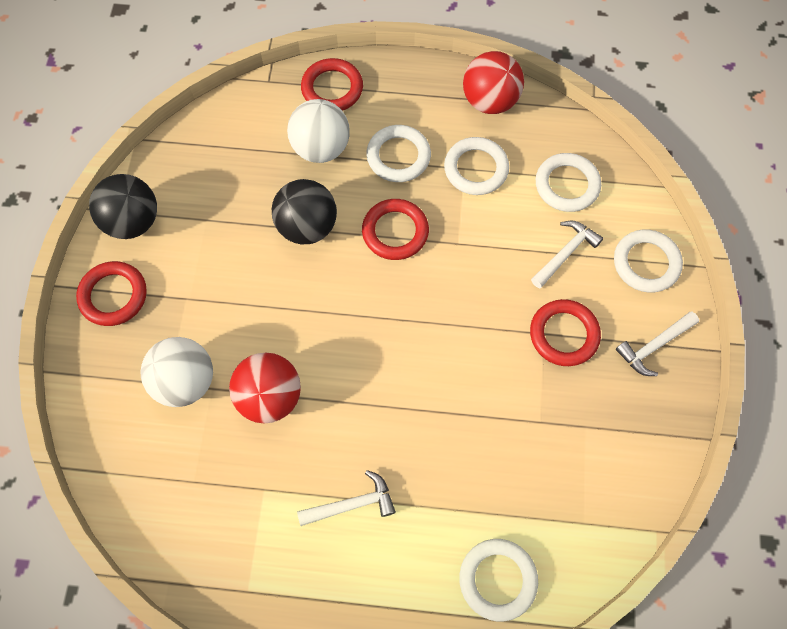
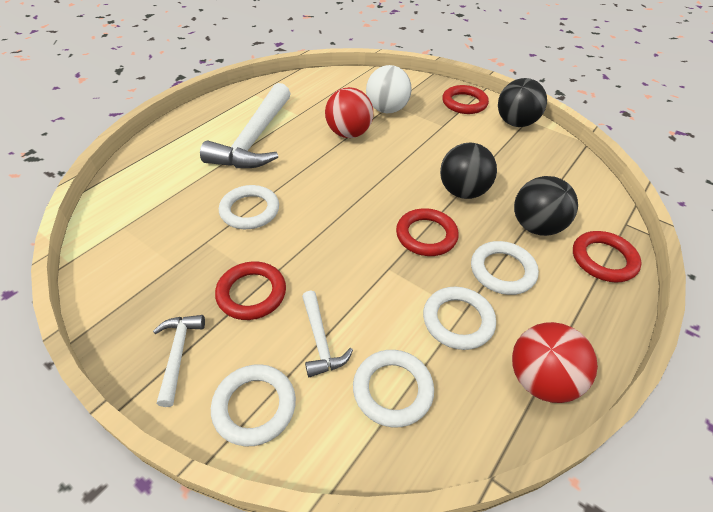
camera: 120 degrees right, 20 degrees down
(321, 148) = (536, 227): white ball -> black ball
(352, 504) = (255, 139): white hammer -> white hammer, size x2.10
(497, 579) = (147, 173): white ring -> white ring (250, 210)

